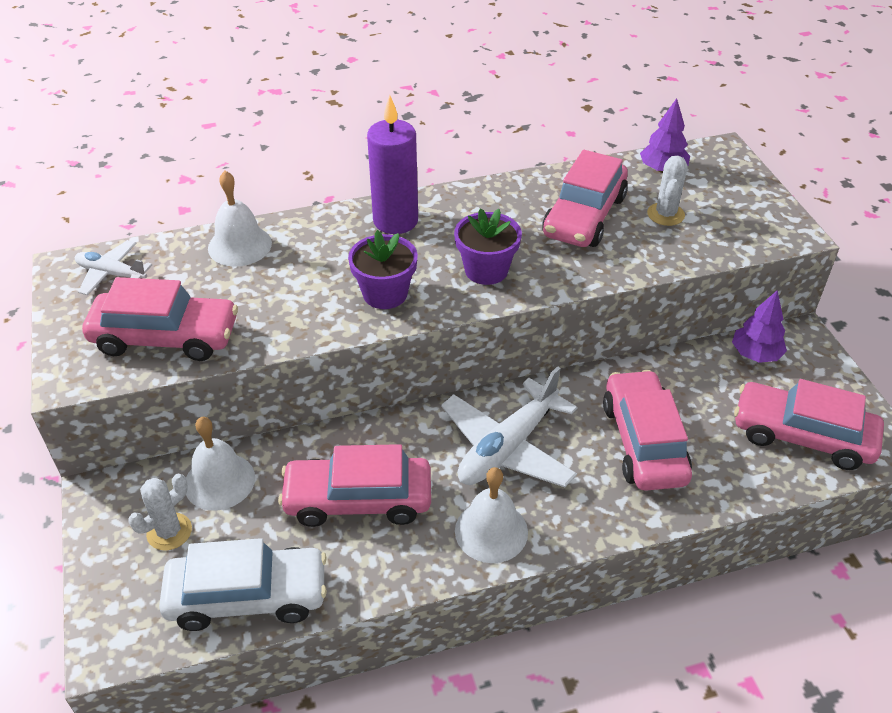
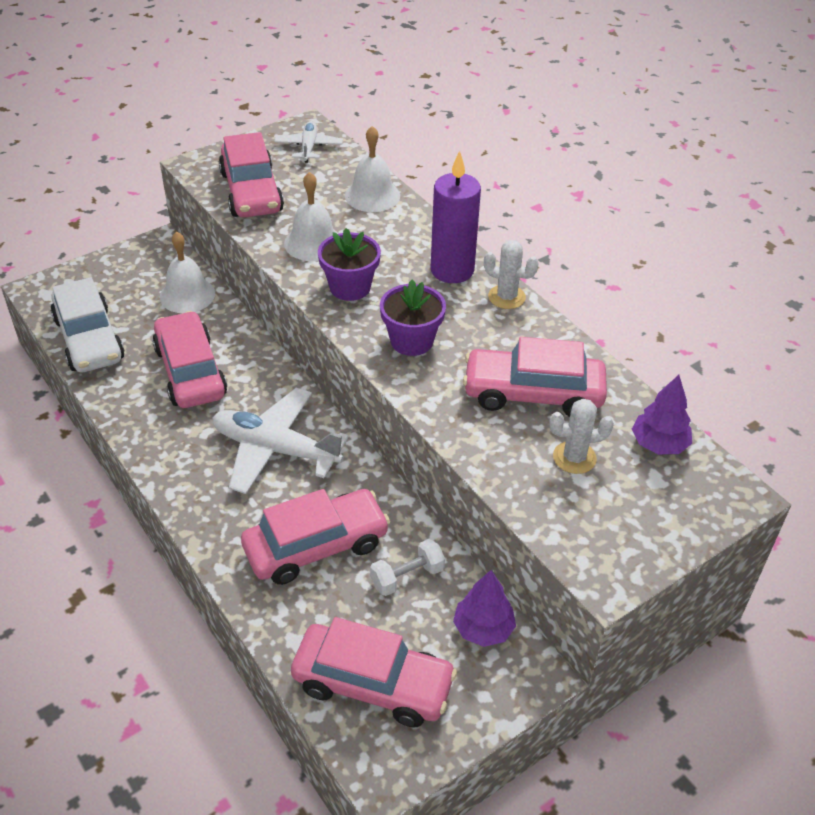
camera: 70 degrees right, 0 degrees up
(169, 532) = (135, 286): white cactus -> white cactus (506, 297)
(491, 531) = (180, 457): white bell -> white bell (313, 243)
(692, 387) = (407, 577): none -> white dumbbell
(802, 436) = (373, 683): pink car -> pink car turned 105 degrees clockwise

